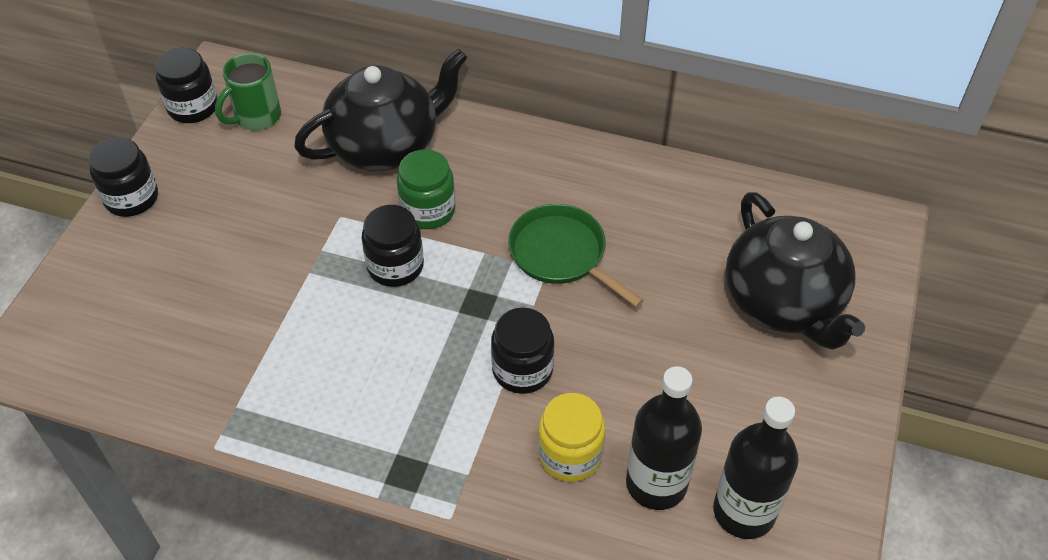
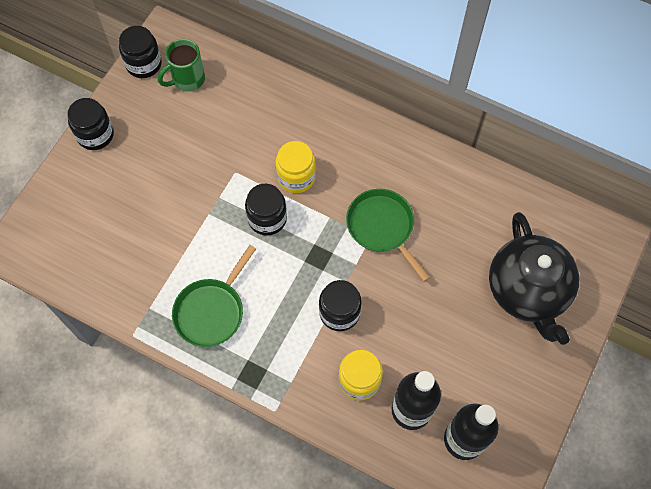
camera: 10 degrees right, 15 degrees up
(331, 396) = (211, 311): none -> green pan
(386, 146) = (275, 118): black teapot -> none
(428, 210) = (296, 177): green jar -> yellow jar

